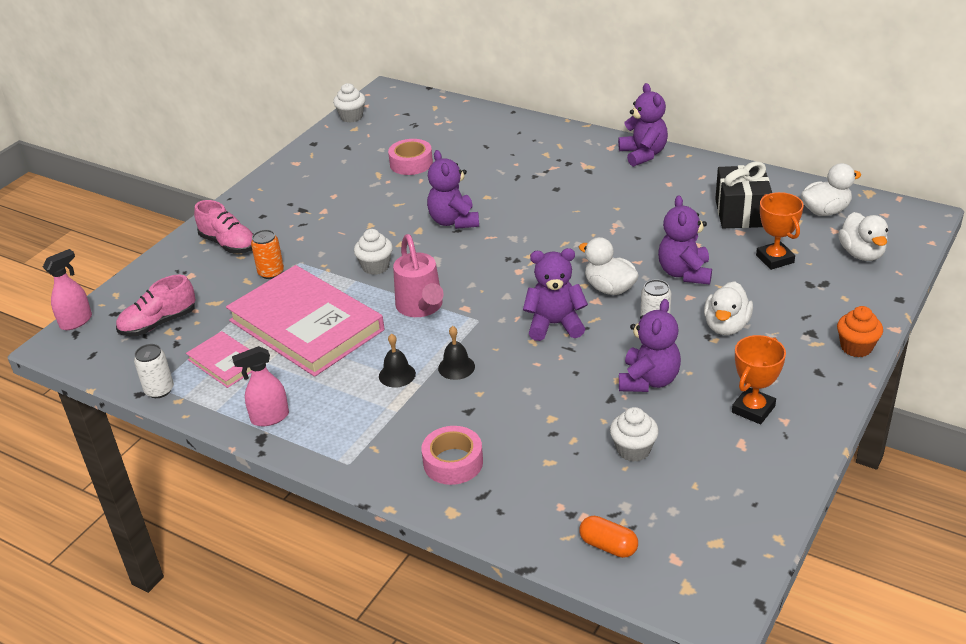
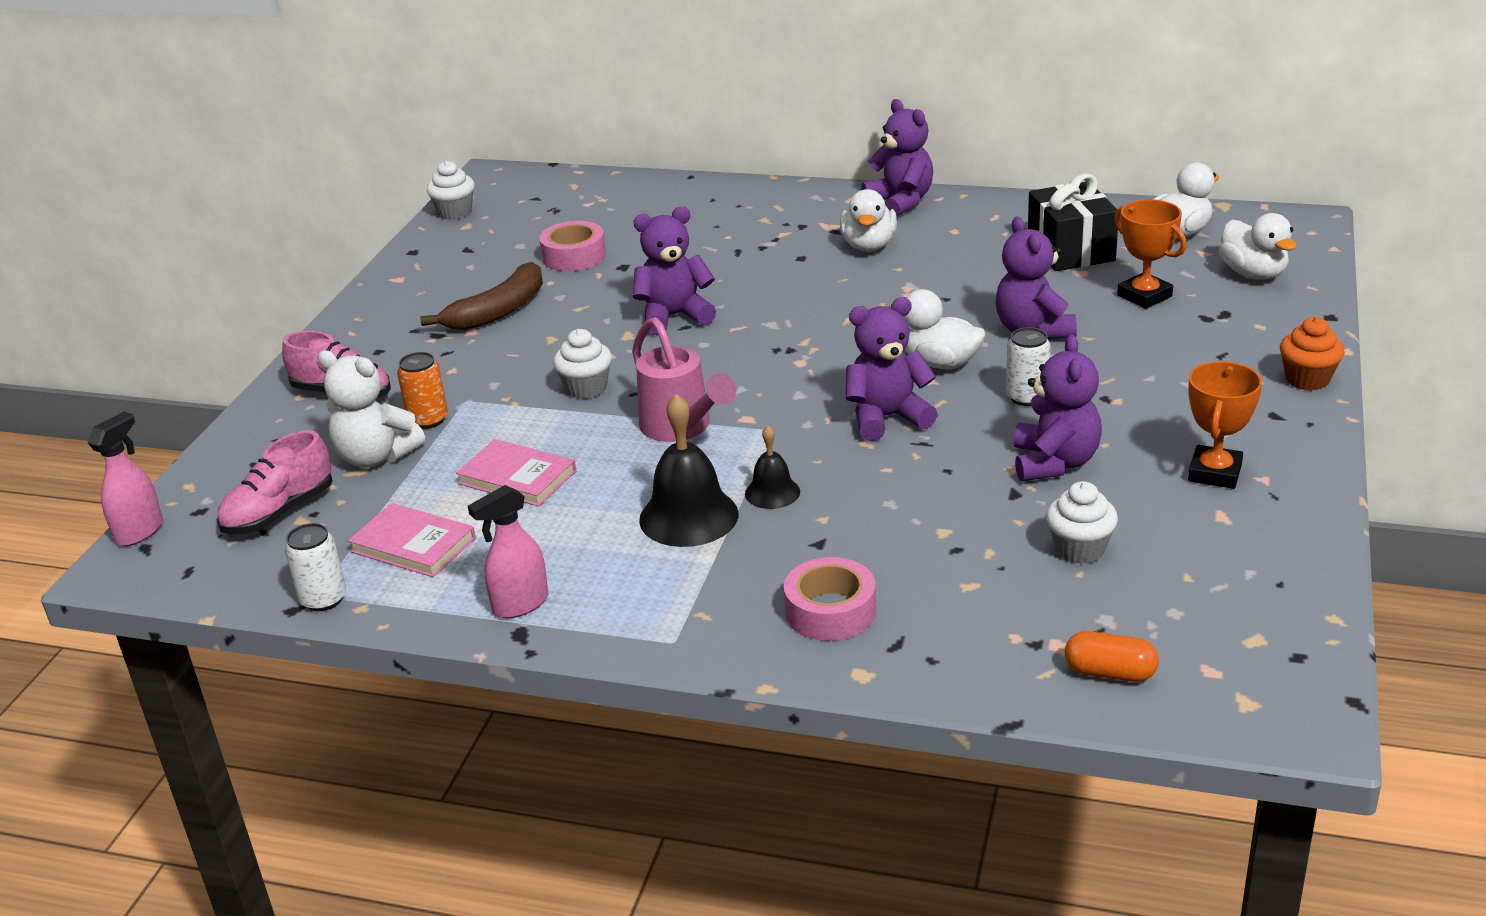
camera: 15 degrees left, 5 degrees down
(229, 294) = (376, 457): none -> white teddy bear
(306, 325) = (517, 477): pink book -> pink book, size x0.48
(346, 198) = (498, 311): none -> brown banana
(397, 375) = (688, 516): black bell -> black bell, size x1.77
(454, 221) = (674, 316): purple teddy bear -> purple teddy bear turned 105 degrees clockwise
(726, 326) = (1124, 382): white duck -> white duck (869, 246)

